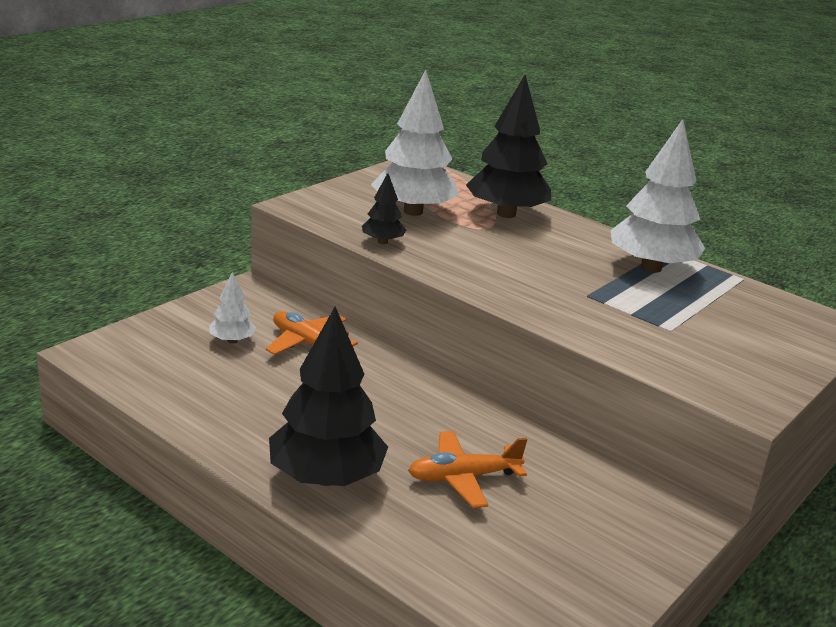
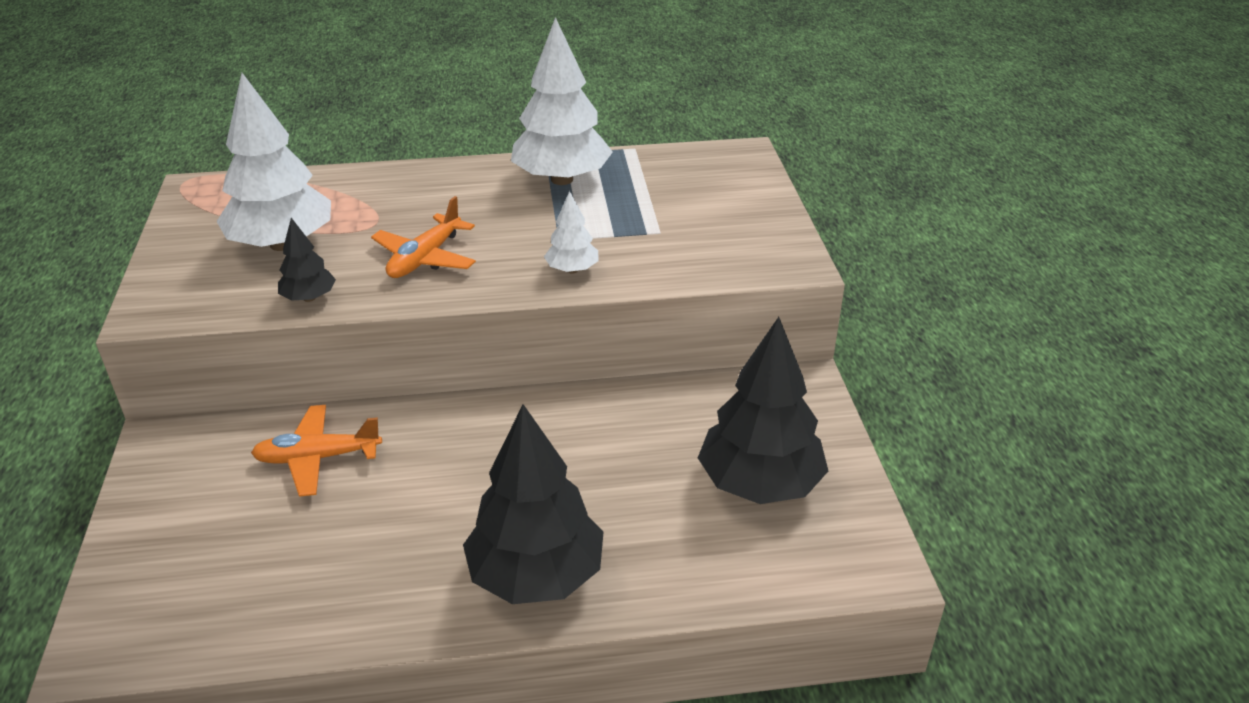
camera: 45 degrees left, 10 degrees up
(232, 341) = (236, 512): white tree -> white tree (572, 270)
(463, 477) = (632, 481): orange plane -> orange plane (425, 258)
(506, 214) = (369, 194): black tree -> black tree (759, 483)

